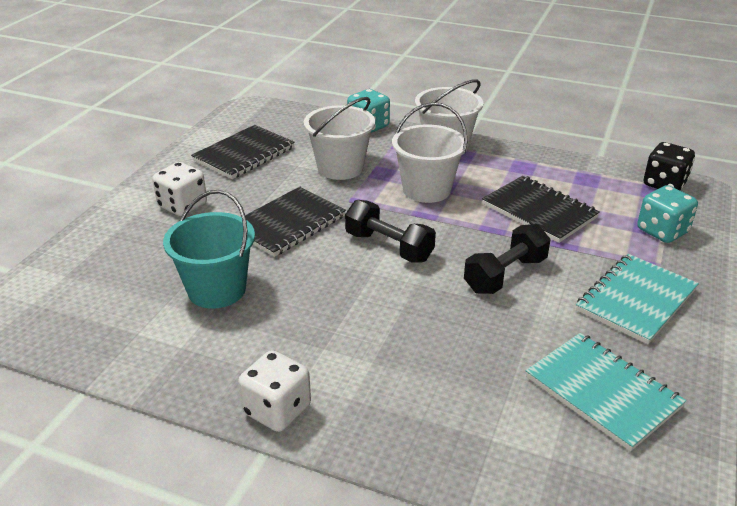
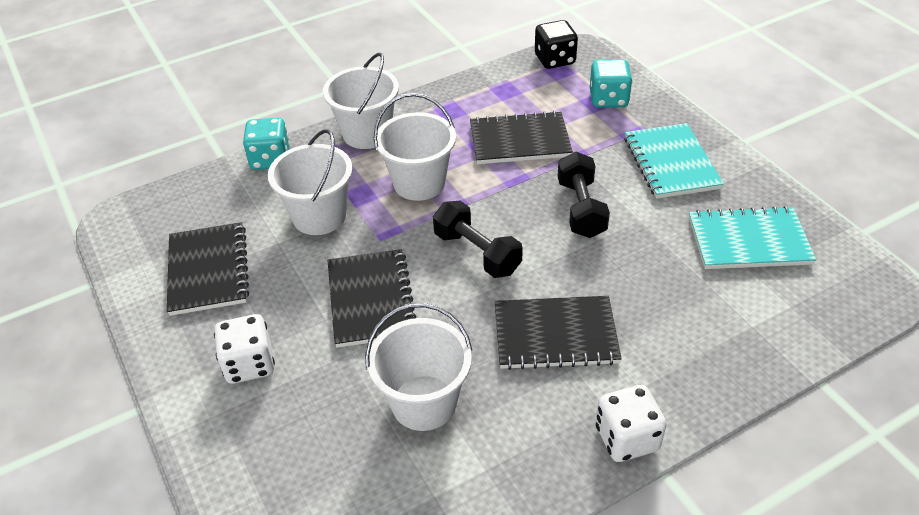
camera: 50 degrees left, 10 degrees up
(217, 290) = (424, 403): turquoise bucket -> white bucket
(348, 323) = (555, 335): none -> black notebook
(389, 247) = (477, 253): black dumbbell -> black dumbbell turned 60 degrees clockwise

